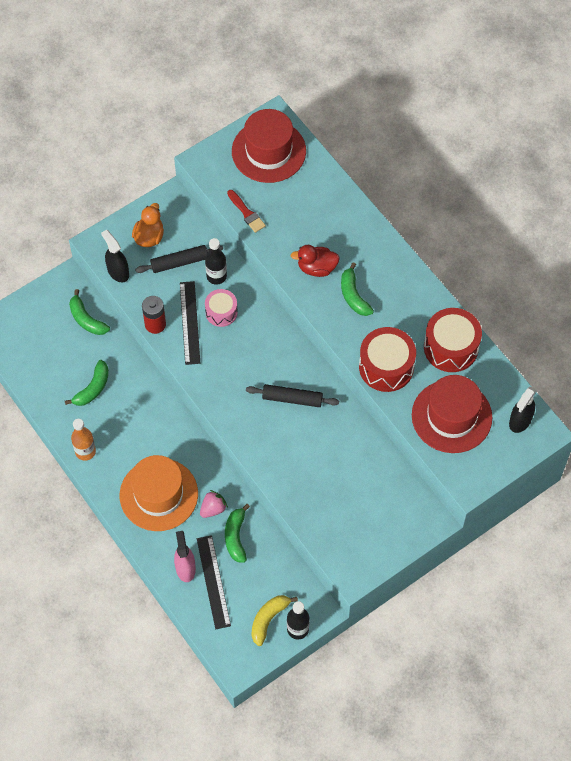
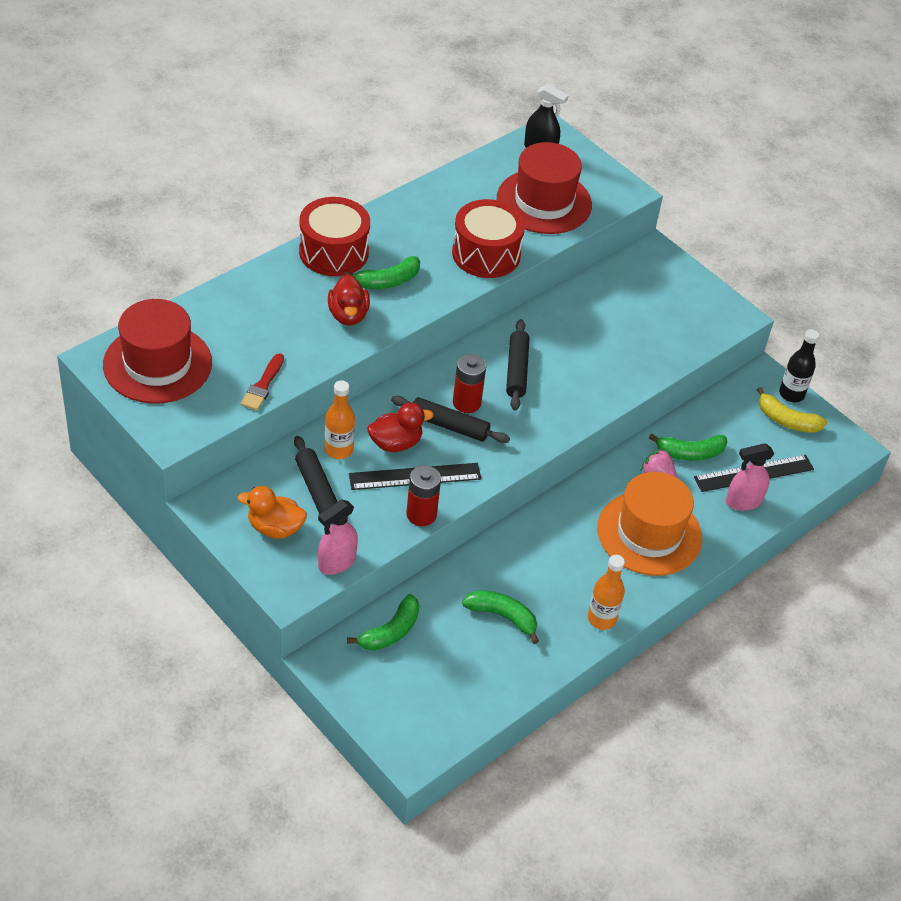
camera: 100 degrees left, 15 degrees down
(118, 272) = (337, 562): black spray bottle -> pink spray bottle
(216, 276) = (338, 450): black bottle -> orange bottle
(221, 312) = (396, 443): pink drum -> red duck
(237, 348) = (449, 425): none -> black rolling pin
(246, 213) = (263, 385): red brush -> red brush turned 150 degrees clockwise
(259, 361) = (466, 403): none -> red battery
(451, 347) = (452, 199): red drum -> red drum (333, 252)

